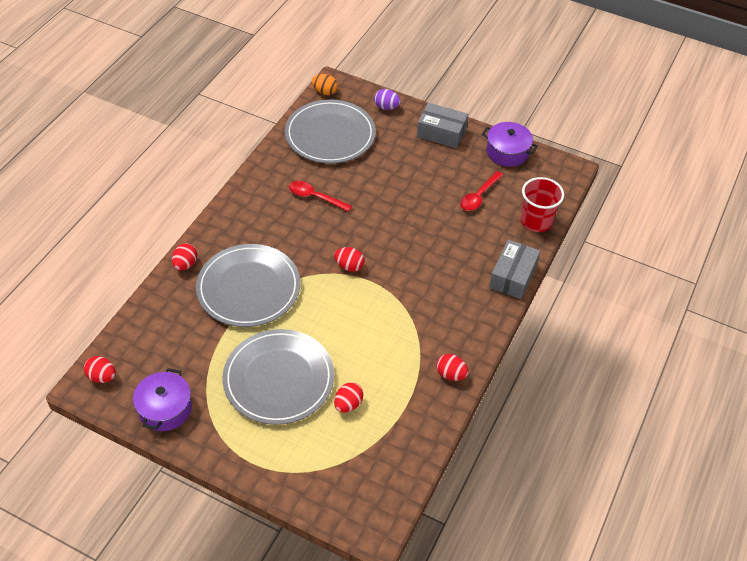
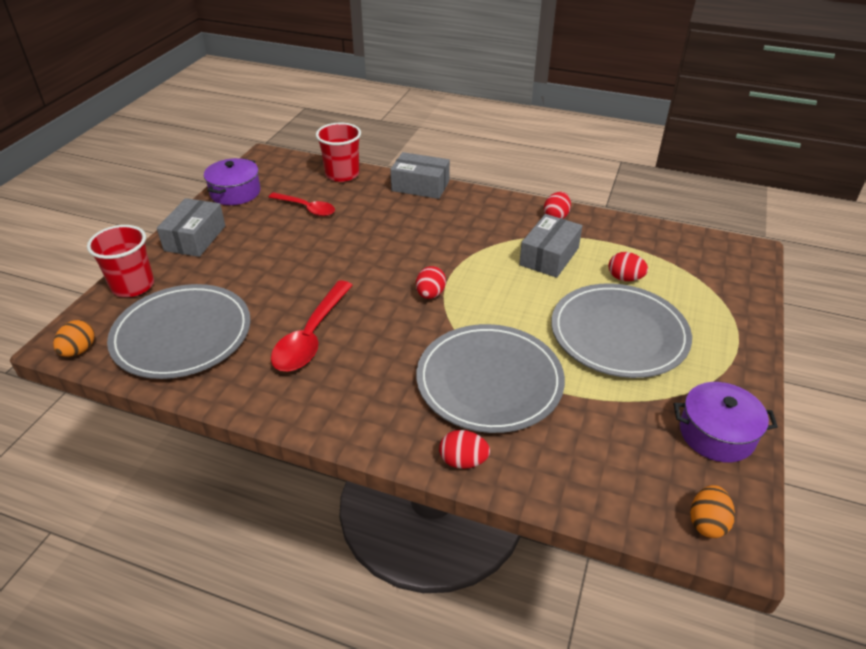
camera: 95 degrees left, 10 degrees down
(102, 376) = (707, 523): red egg -> orange egg
(315, 197) = (311, 336): red spoon -> red spoon, size x1.50
(386, 107) = (133, 286): purple egg -> red cup
(388, 355) = (549, 256): none -> grey box

